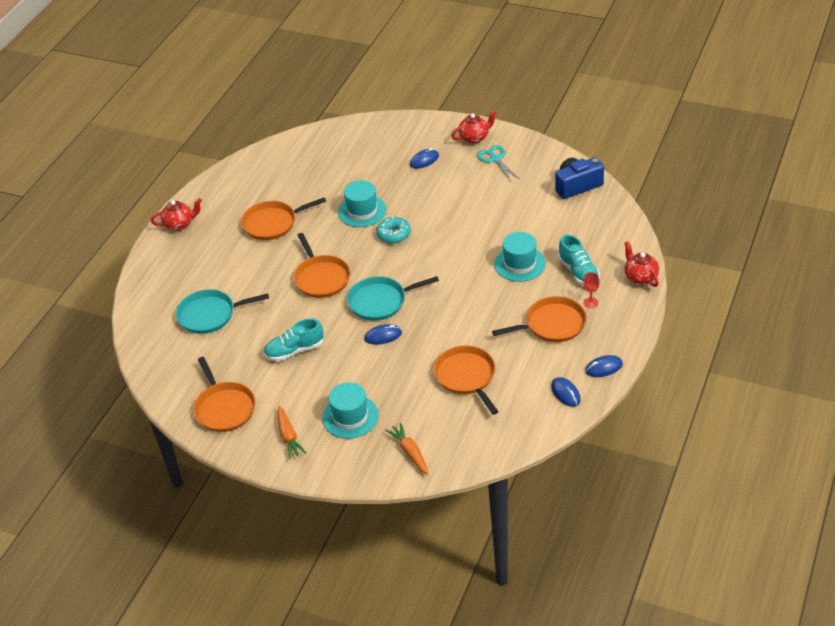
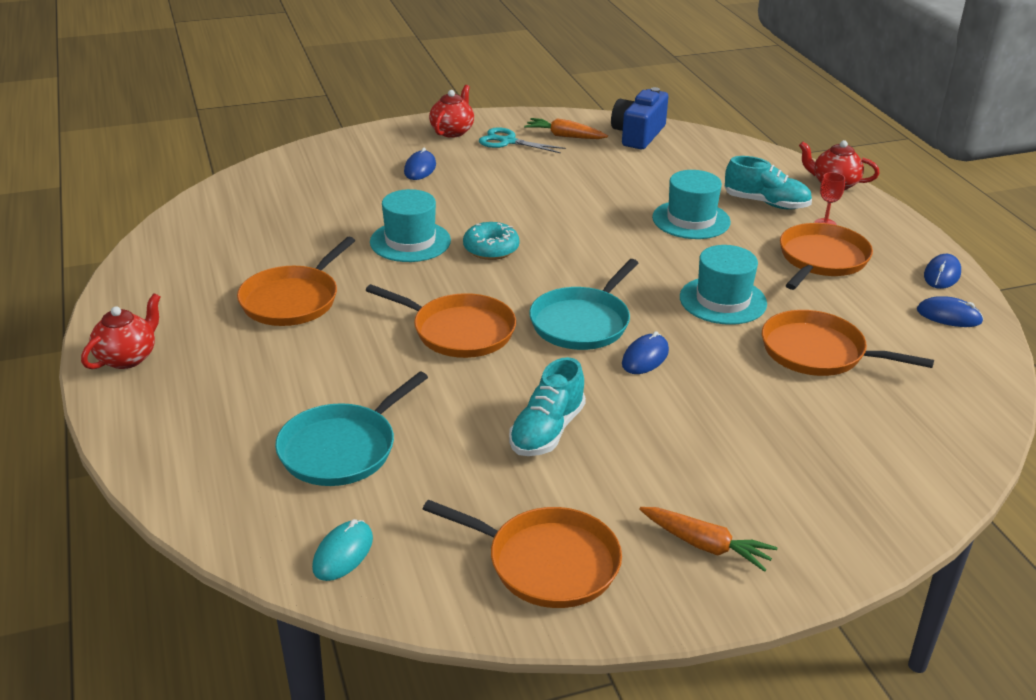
camera: 45 degrees left, 10 degrees down
(162, 362) = (343, 553): none -> turquoise mouse
(350, 417) = (751, 471): turquoise hat -> turquoise hat (723, 300)
(410, 452) = (894, 471): orange carrot -> orange carrot (564, 136)

